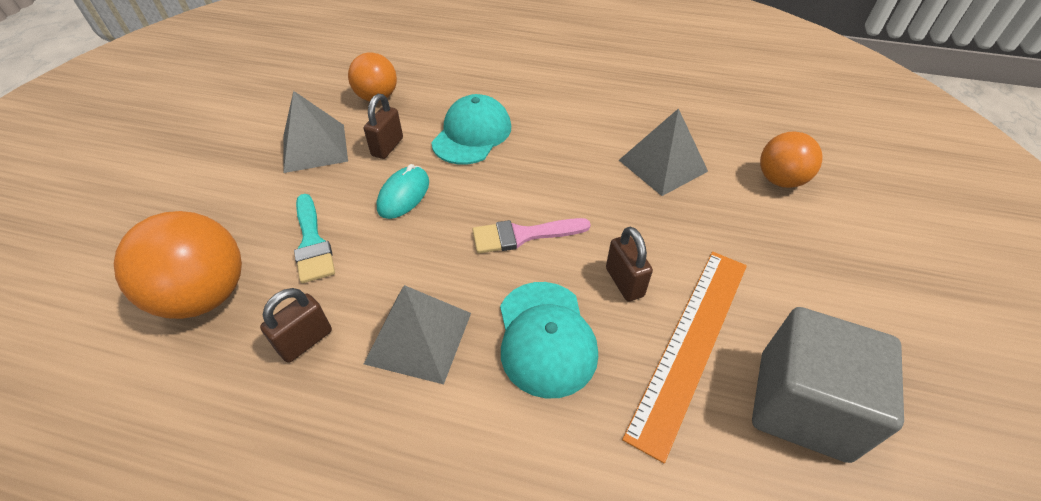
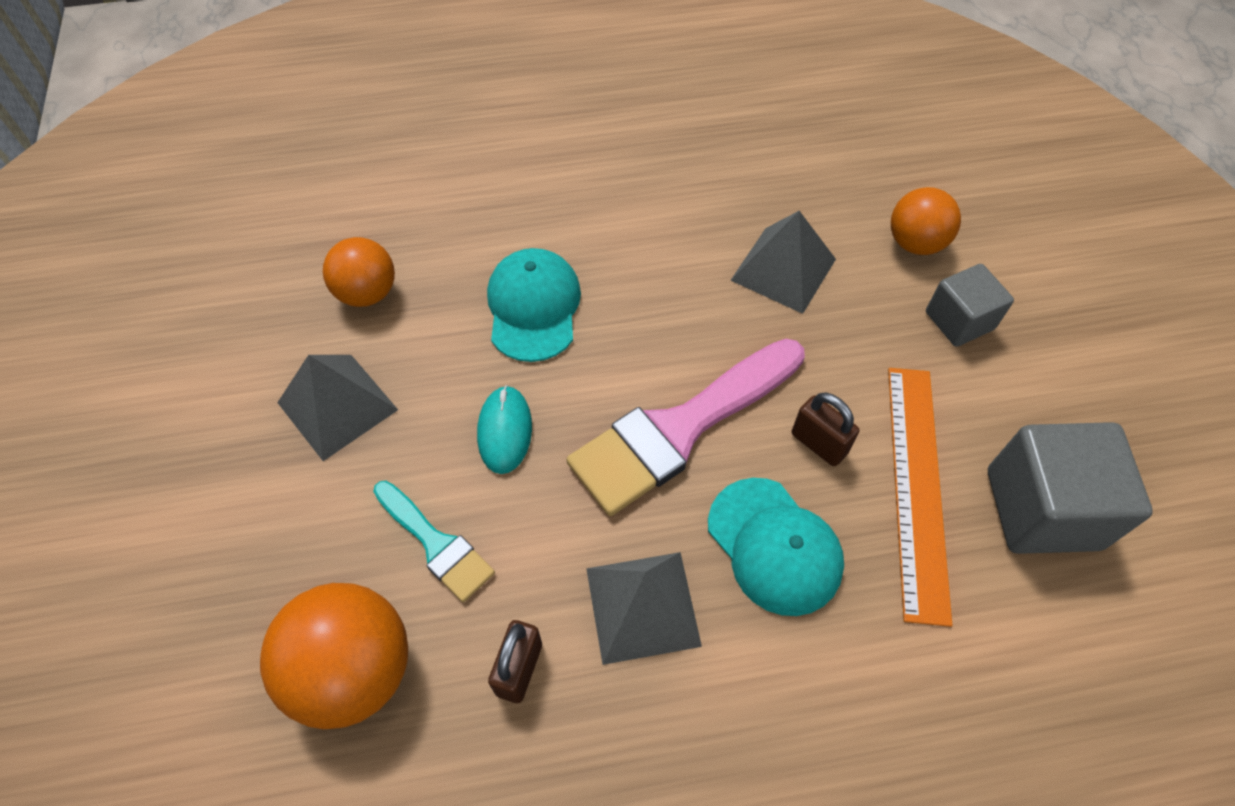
camera: 25 degrees left, 10 degrees up
(387, 147) = (436, 368): brown padlock -> none
(523, 235) = (680, 429): pink brush -> pink brush, size x1.86
(792, 241) = (959, 320): none -> grey cube

